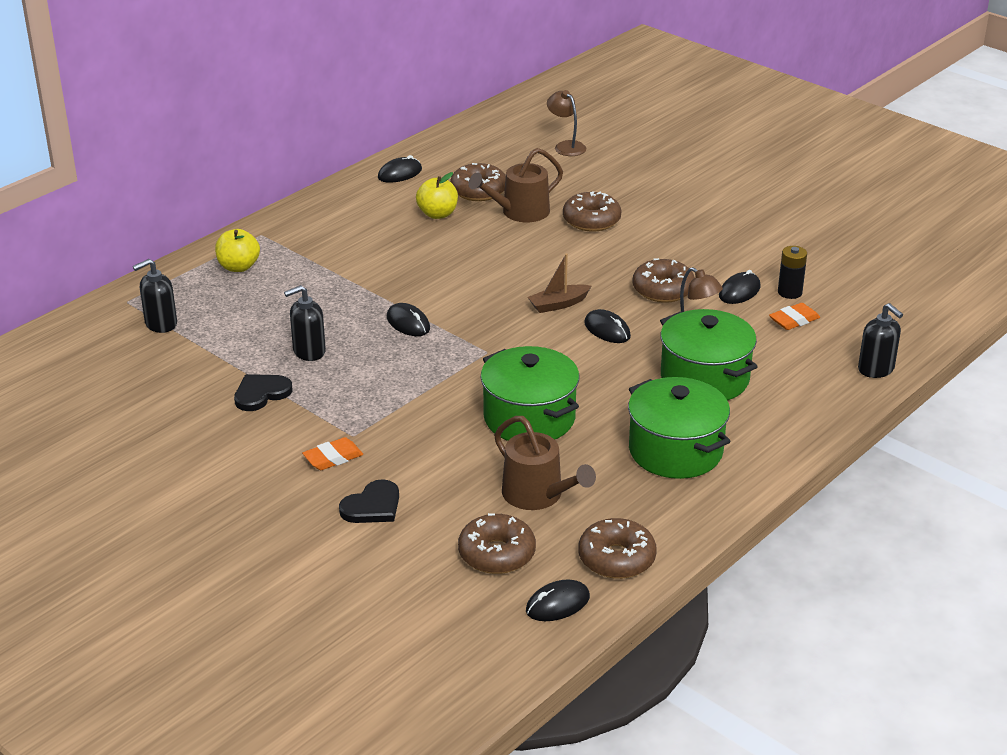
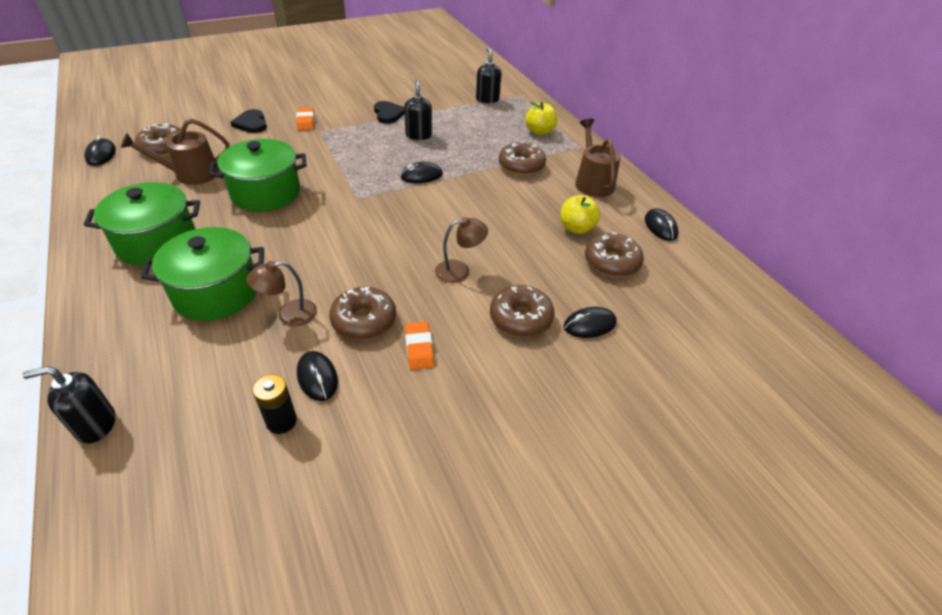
camera: 110 degrees right, 10 degrees up
(520, 212) = (559, 276): brown watering can -> brown watering can (592, 182)
(558, 304) = (390, 249): brown boat -> none
(566, 146) = (699, 357): brown lamp -> brown lamp (460, 270)
(607, 330) = (333, 263): black mouse -> black mouse (589, 325)
(616, 558) = (102, 183): brown donut -> brown donut (521, 166)
(794, 320) = (233, 398): orange eraser -> orange eraser (419, 348)

